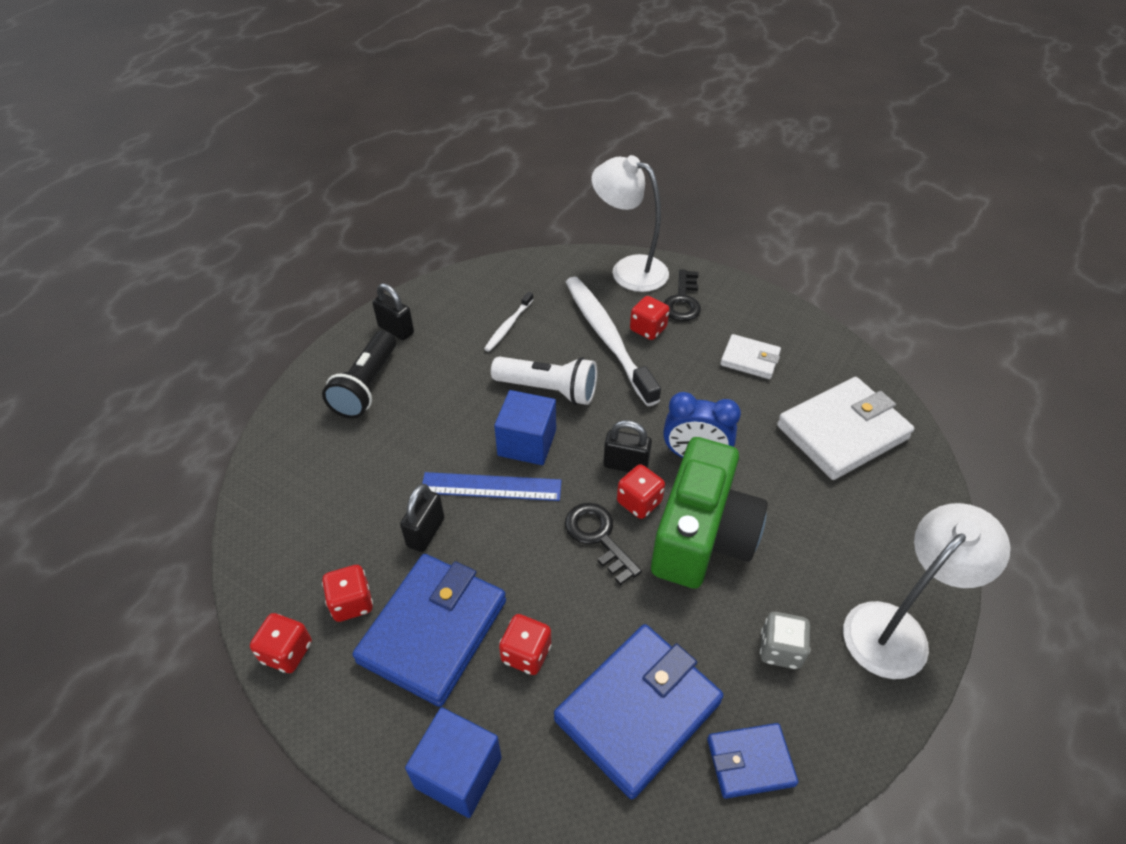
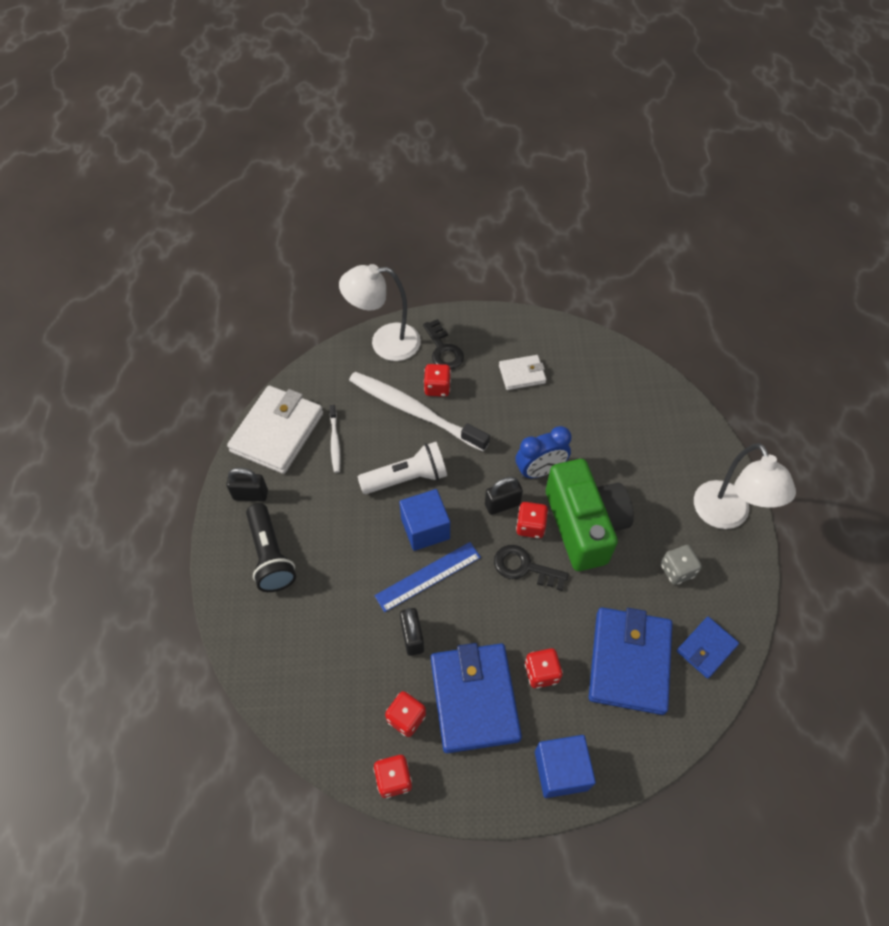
camera: 35 degrees left, 10 degrees up
(842, 432) = (614, 398): white wallet -> white wallet (277, 432)
(896, 628) = (726, 516): white lamp -> white lamp turned 150 degrees clockwise

